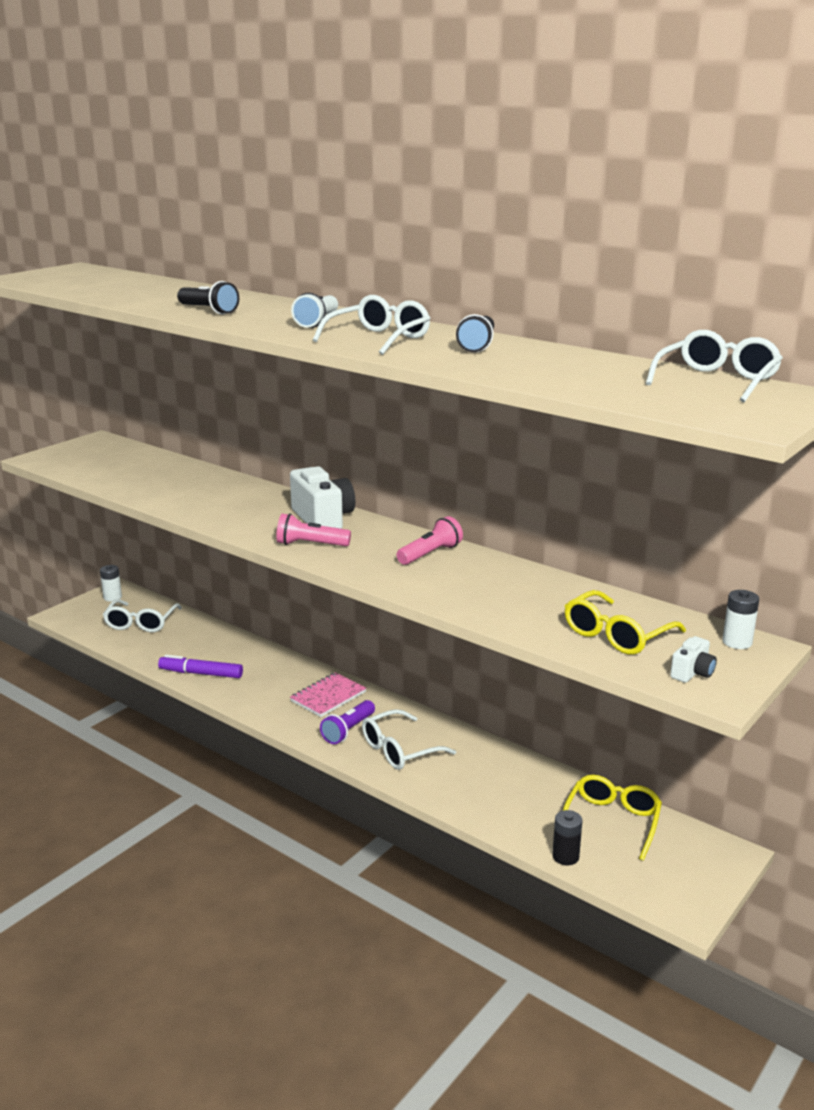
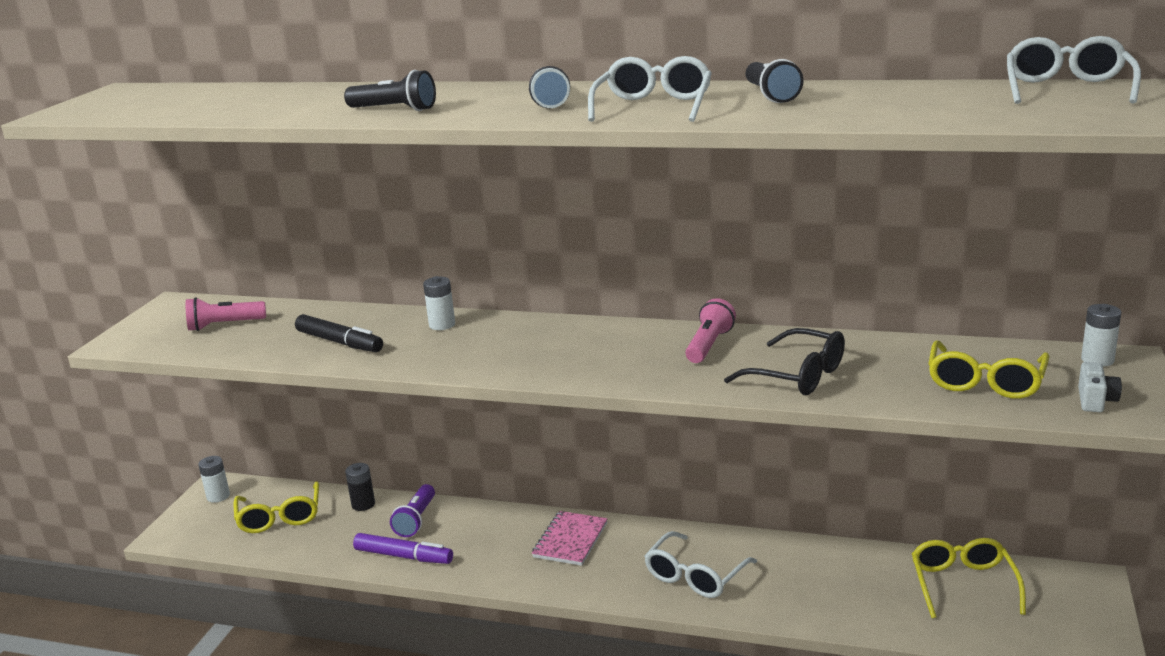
camera: 20 degrees left, 0 degrees up
(141, 623) = (280, 517): white glasses -> yellow glasses
(174, 490) = (339, 342): none -> black marker
(201, 673) = (403, 556): purple marker -> purple marker turned 150 degrees counterclockwise
(255, 494) = (442, 325): none -> white battery
(310, 544) = (569, 366): pink flashlight -> pink flashlight (224, 325)
(323, 519) = (550, 335): white camera -> none
(348, 730) = (623, 571): purple flashlight -> purple flashlight (416, 520)
(471, 593) = (798, 376): none -> black glasses
(565, 856) = (952, 635): black battery -> black battery (363, 504)

